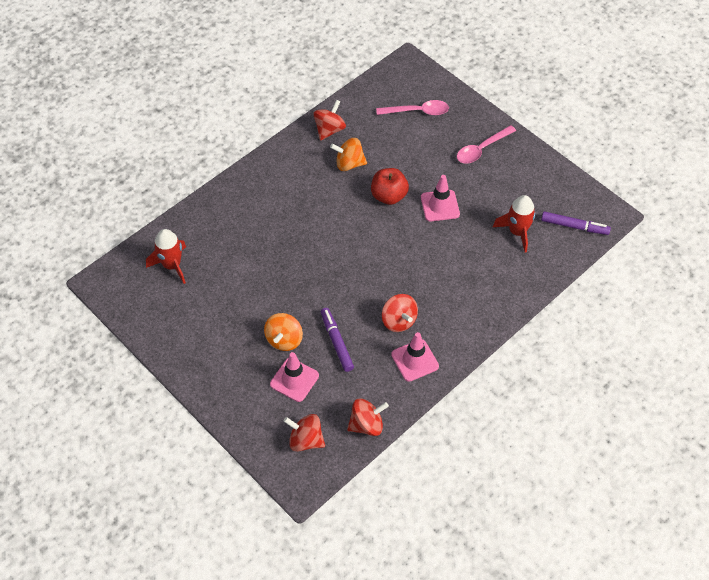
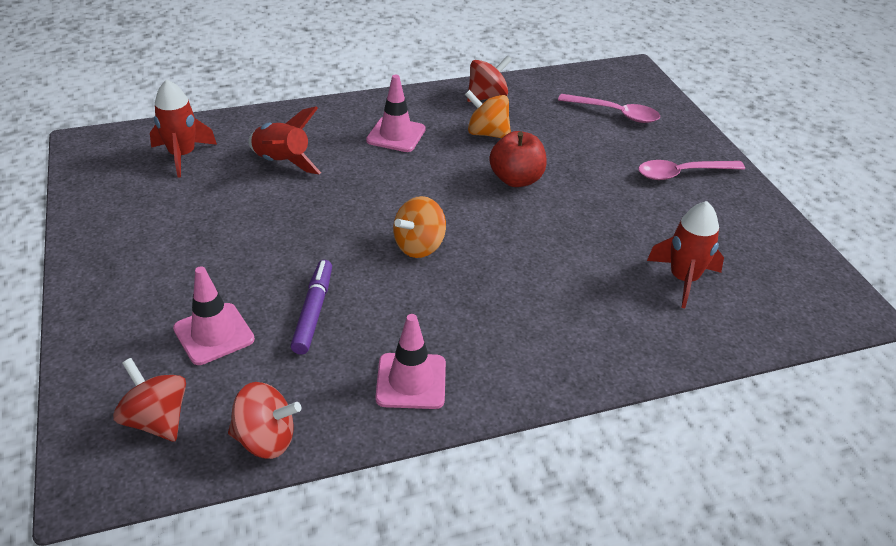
camera: 25 degrees right, 15 degrees down
(239, 244) = (282, 162): none -> red rocket
(284, 340) = (244, 281): orange spinning top -> orange spinning top (419, 246)
(398, 321) = (425, 321): red spinning top -> none
(440, 206) = (582, 212): pink traffic cone -> pink traffic cone (396, 135)
(574, 226) = (783, 304): purple marker -> none

